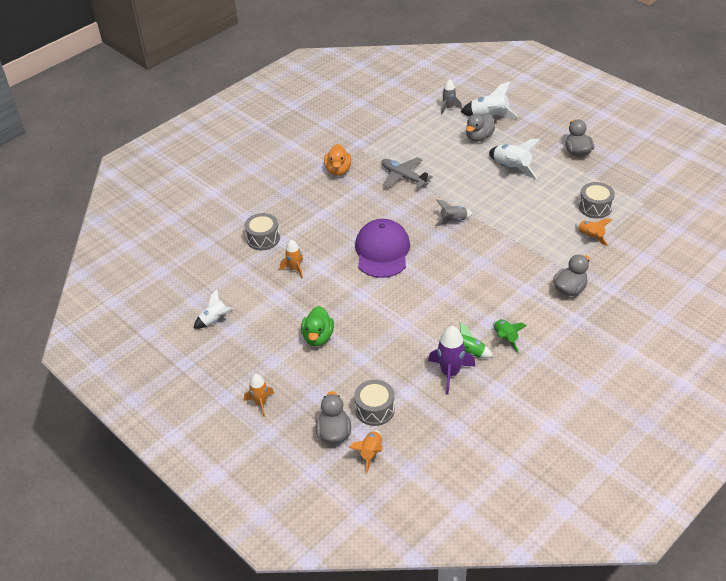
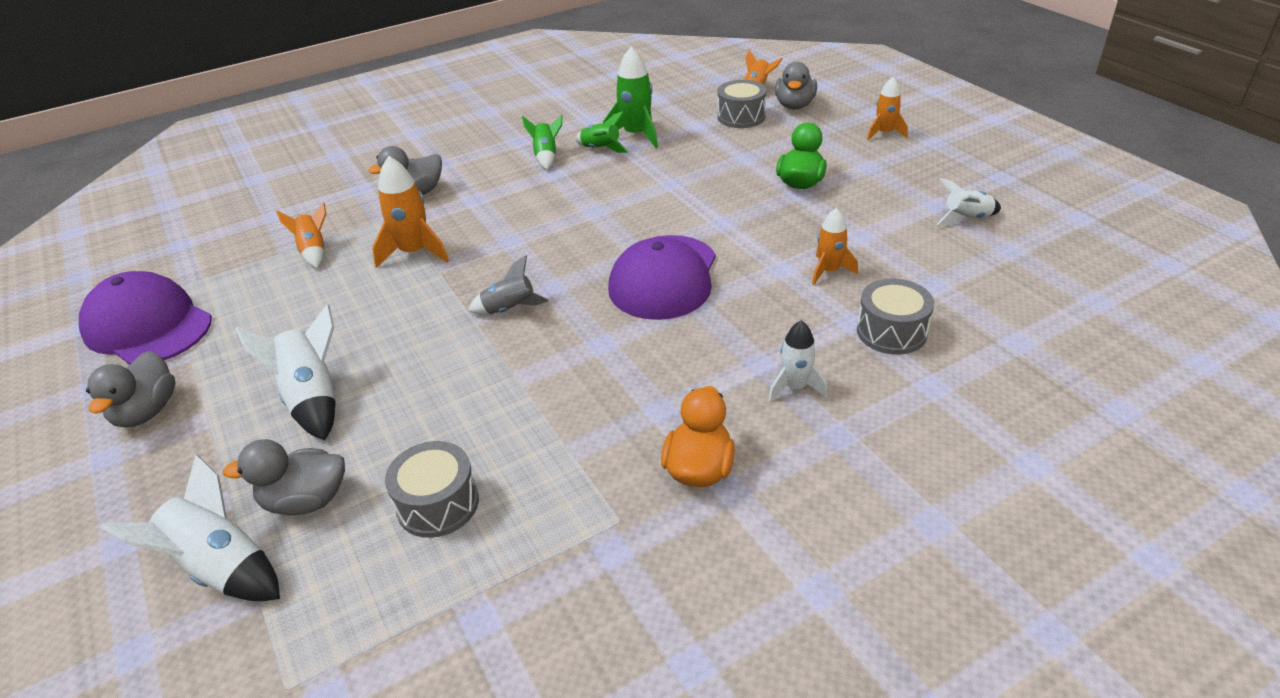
camera: 165 degrees left, 5 degrees down
(305, 206) = (795, 387): none -> white rocket
(403, 177) = (552, 420): grey plane -> none
(448, 108) = (294, 638): grey rocket -> none
(450, 373) = (636, 135): purple rocket -> green rocket
(479, 137) = (306, 501): grey duck -> grey duck turned 150 degrees counterclockwise
(531, 245) = (414, 252): none -> orange rocket
(595, 207) = (253, 294): grey drum -> grey drum (438, 504)
(627, 184) = (148, 326): none -> purple cap

